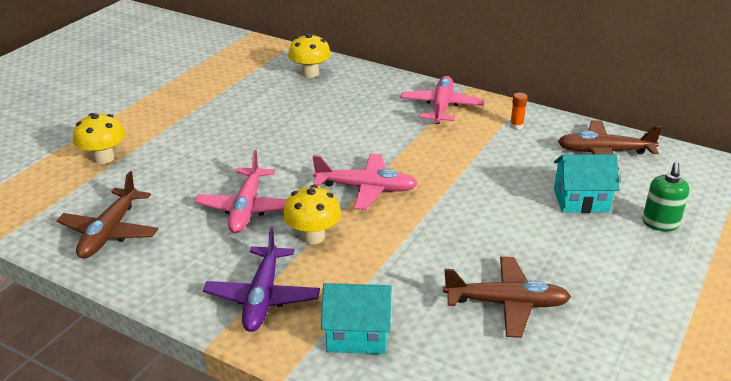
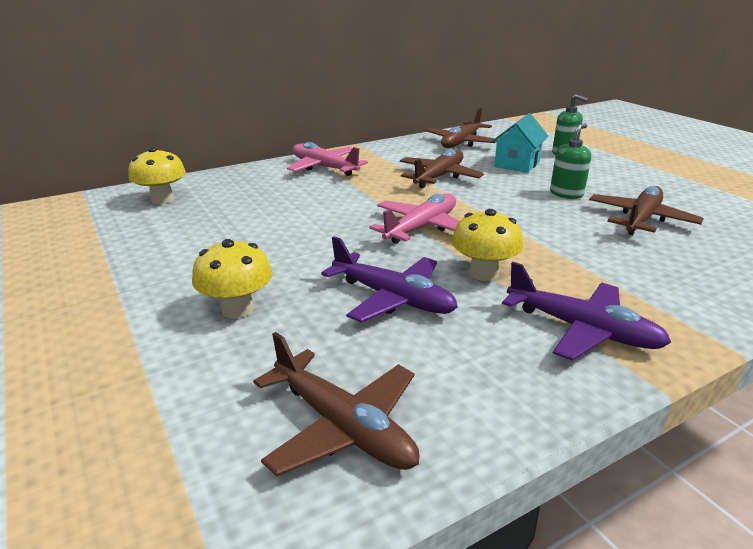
camera: 60 degrees left, 5 degrees down
(103, 158) = (118, 388): yellow mushroom -> yellow mushroom (237, 309)
(246, 208) = (393, 298): pink plane -> purple plane
(357, 335) = (668, 291): turquoise house -> none
(487, 166) = (439, 177): none -> brown plane
(516, 126) = (391, 154): orange glue stick -> none
(527, 247) = (566, 194): none -> green soap dispenser

